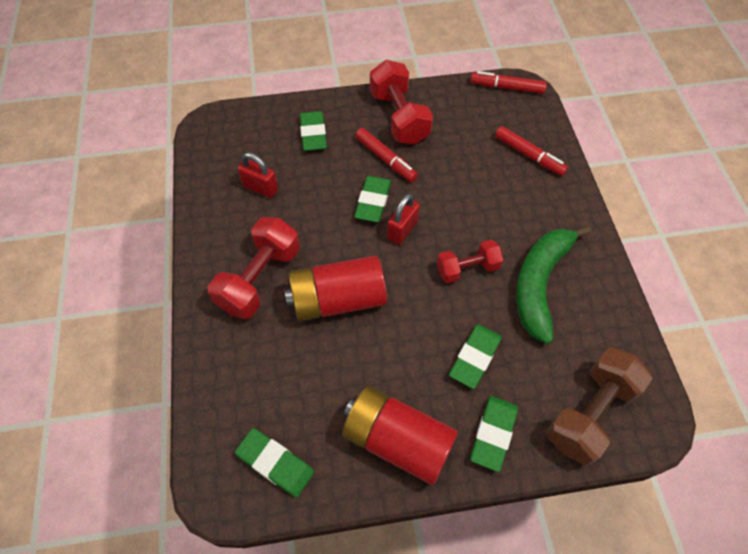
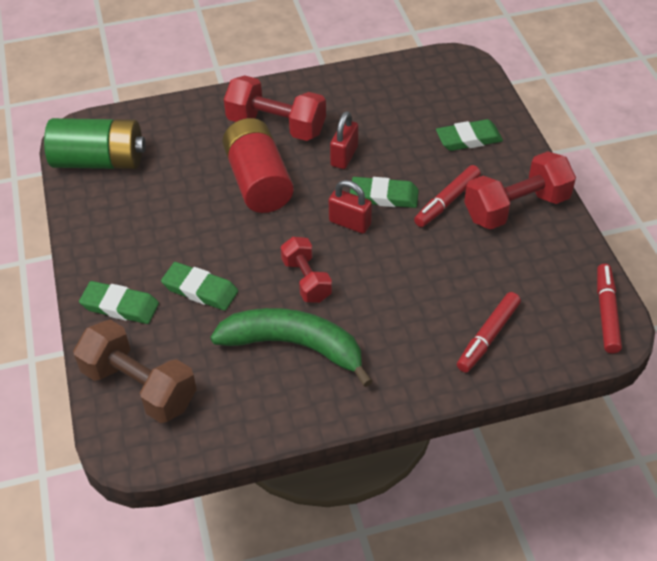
camera: 85 degrees right, 10 degrees down
(260, 188) = (384, 110): red padlock -> red padlock (344, 156)
(275, 463) = (100, 161): green eraser -> green battery
(397, 440) = (116, 236): red battery -> none

